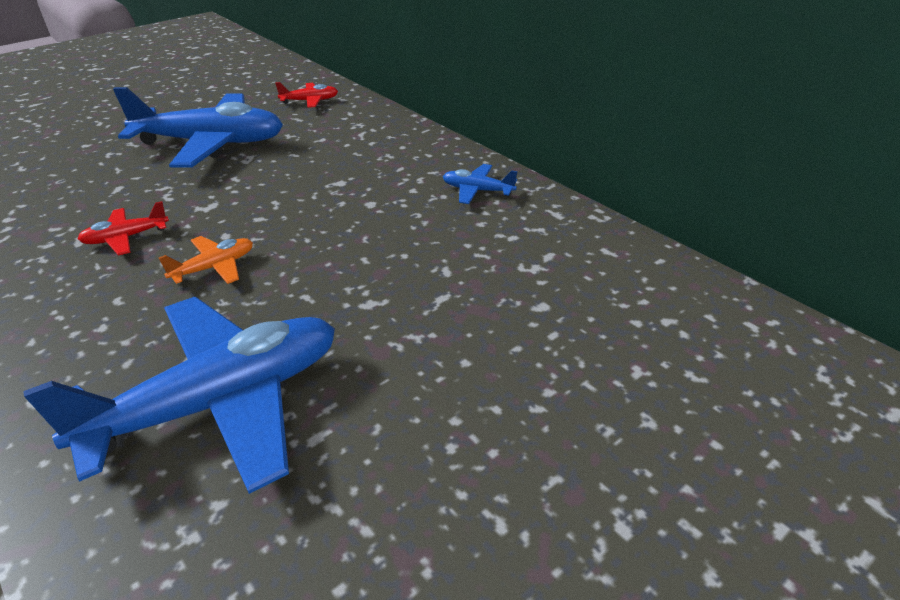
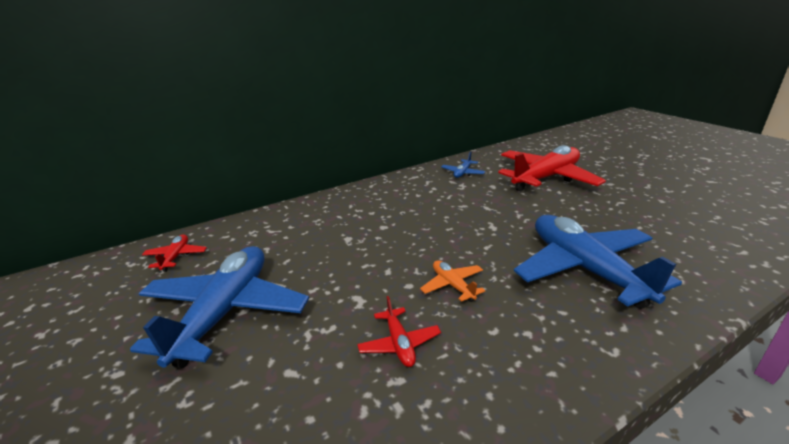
camera: 80 degrees left, 10 degrees down
(477, 191) = (382, 193): blue plane -> blue plane (462, 173)
(614, 392) = (546, 178): none -> red plane

